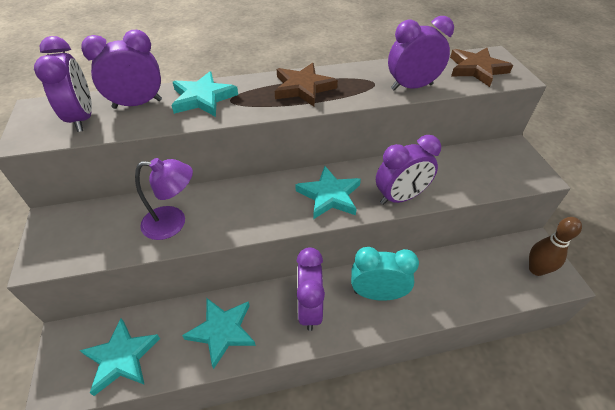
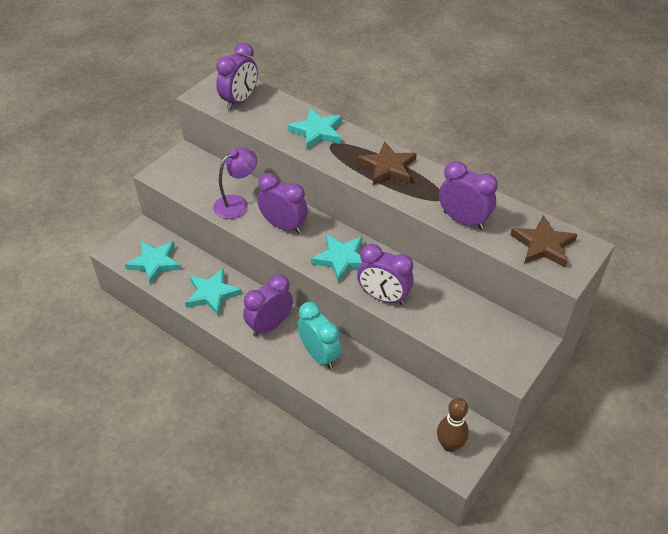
camera: 50 degrees right, 0 degrees up
(137, 104) = (277, 110): purple clock -> purple clock (283, 226)
(173, 223) = (237, 203): purple lamp -> purple lamp turned 90 degrees counterclockwise

